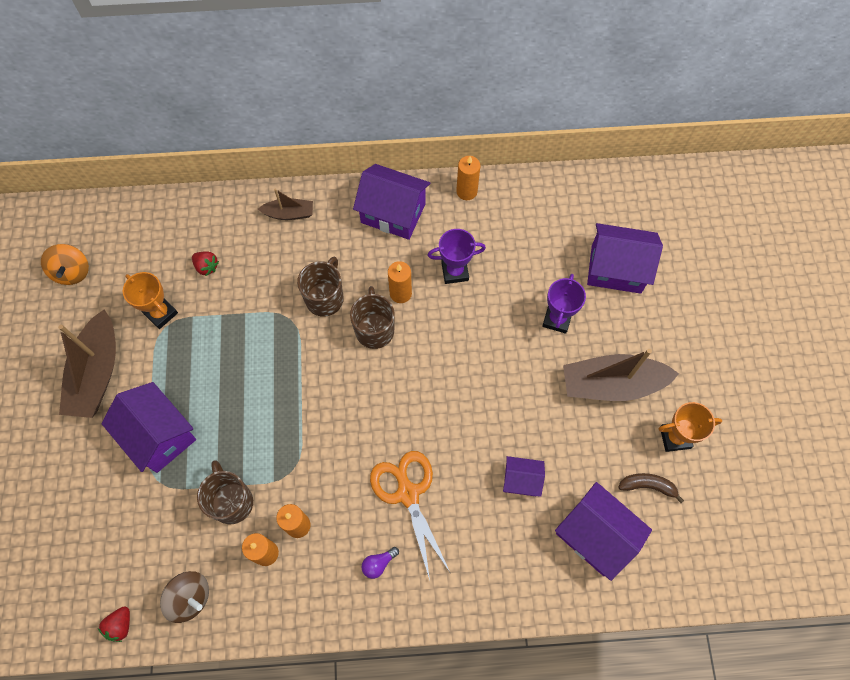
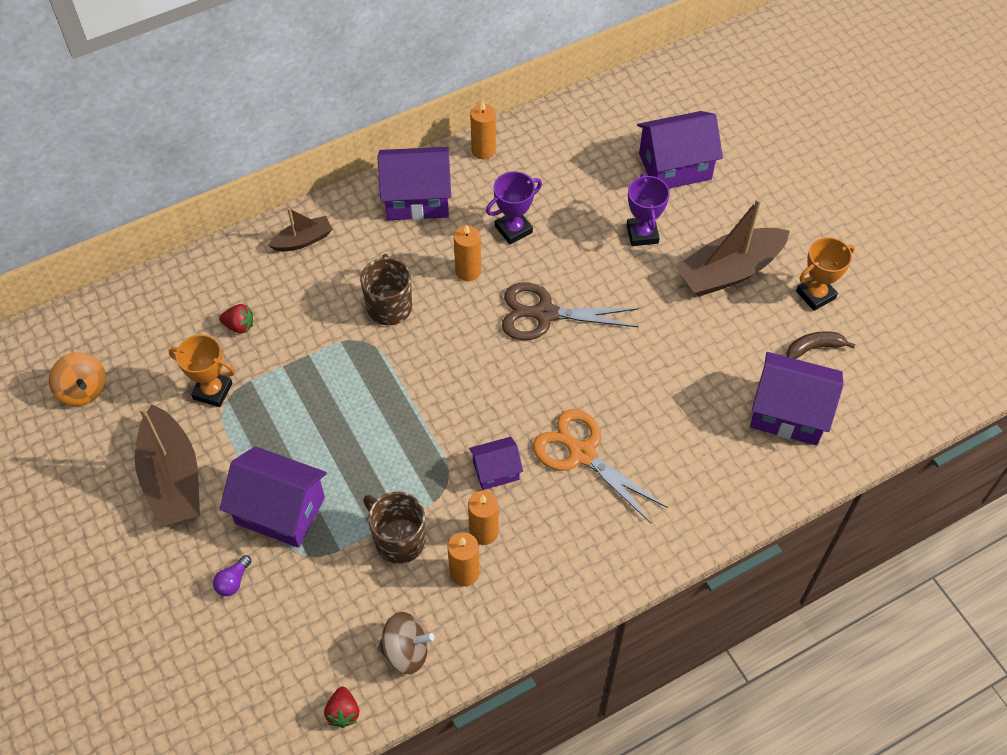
camera: 25 degrees left, 10 degrees down
(374, 329) = (460, 315): brown mug -> none
(378, 564) = (589, 531): purple light bulb -> purple light bulb (233, 581)
(441, 357) = (544, 314): none -> brown scissors
(521, 480) = (689, 394): purple house -> purple house (496, 471)

